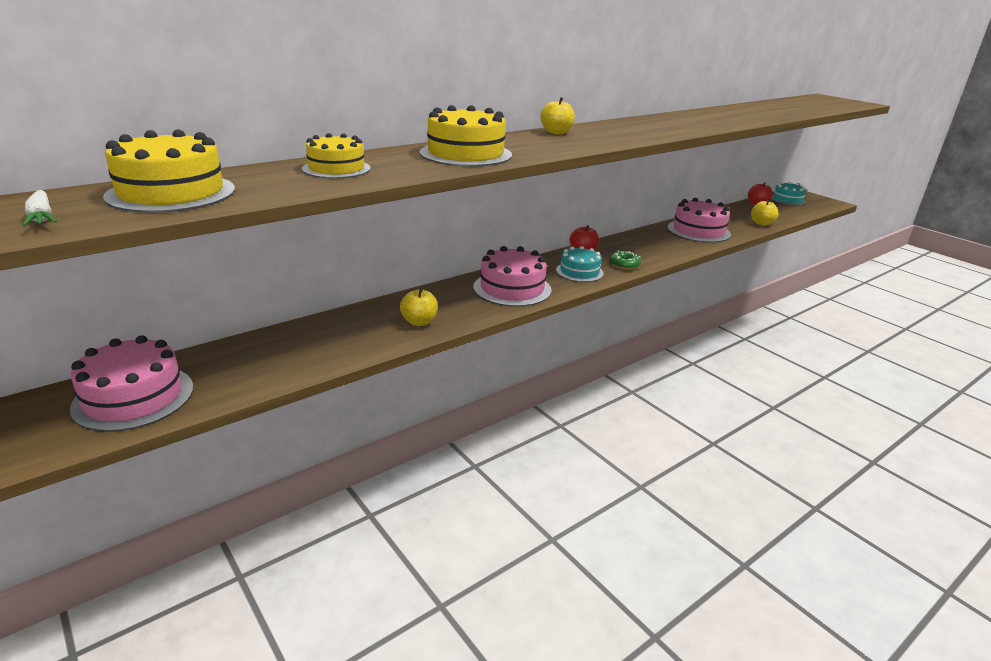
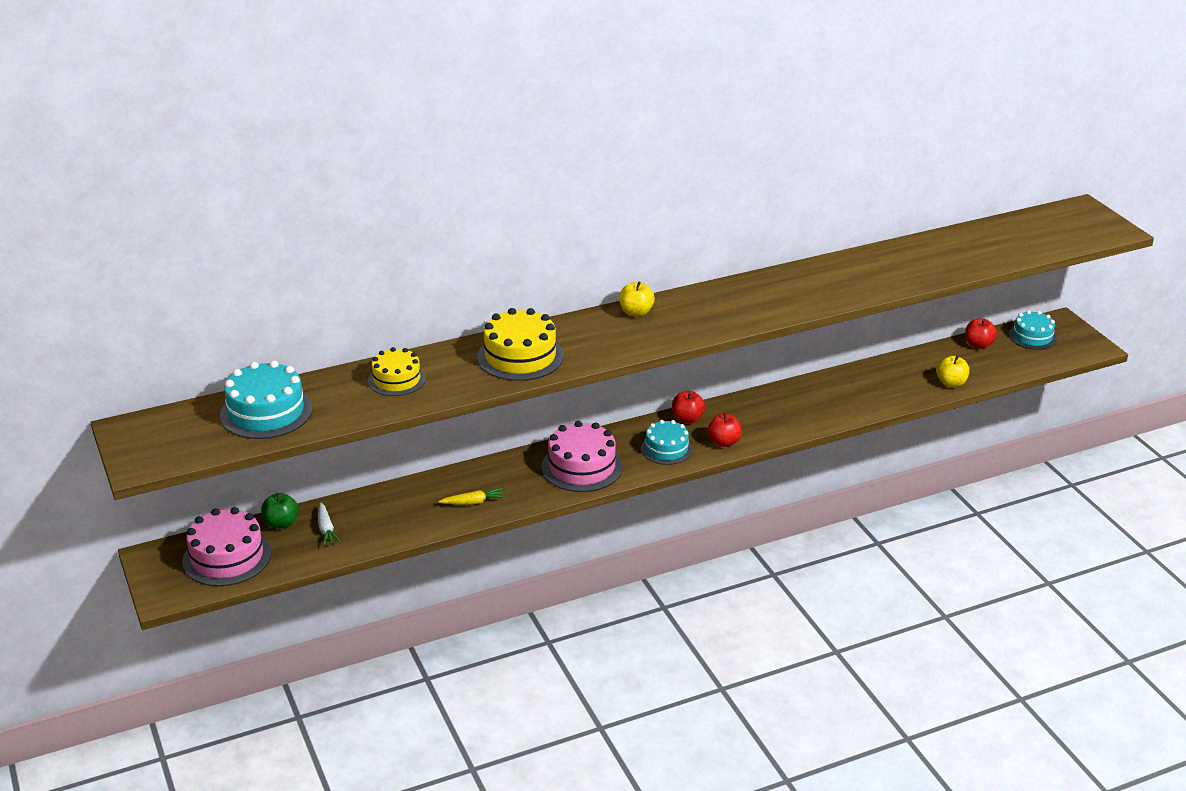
camera: 15 degrees right, 5 degrees up
(42, 217) = (184, 440): white carrot -> white carrot (326, 529)
(171, 193) = (266, 412): yellow cake -> turquoise cake
(205, 357) = (281, 523): none -> green apple
(419, 322) = (473, 502): yellow apple -> yellow carrot
(624, 265) = (724, 442): green donut -> red apple
(698, 231) = (855, 391): pink cake -> none

